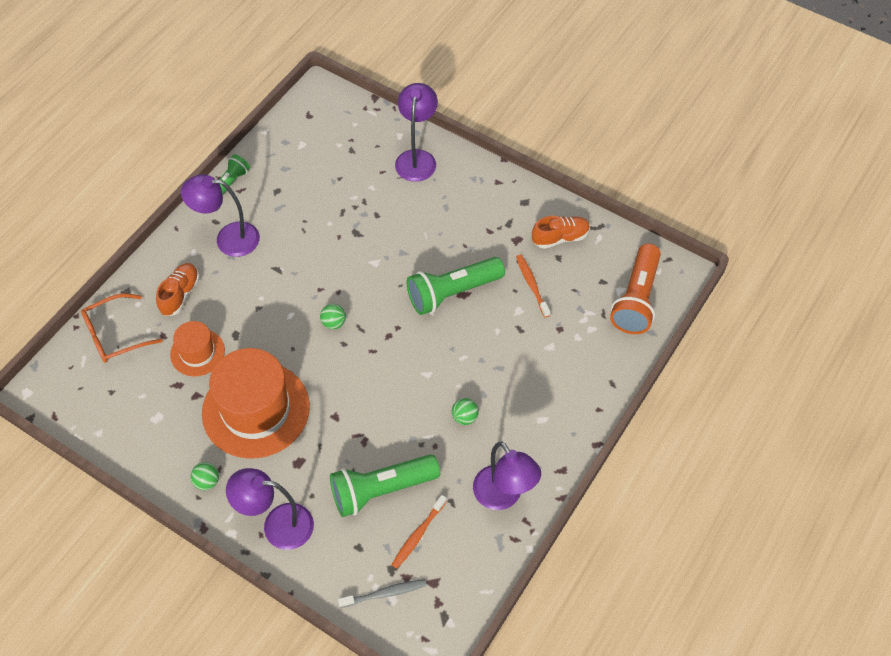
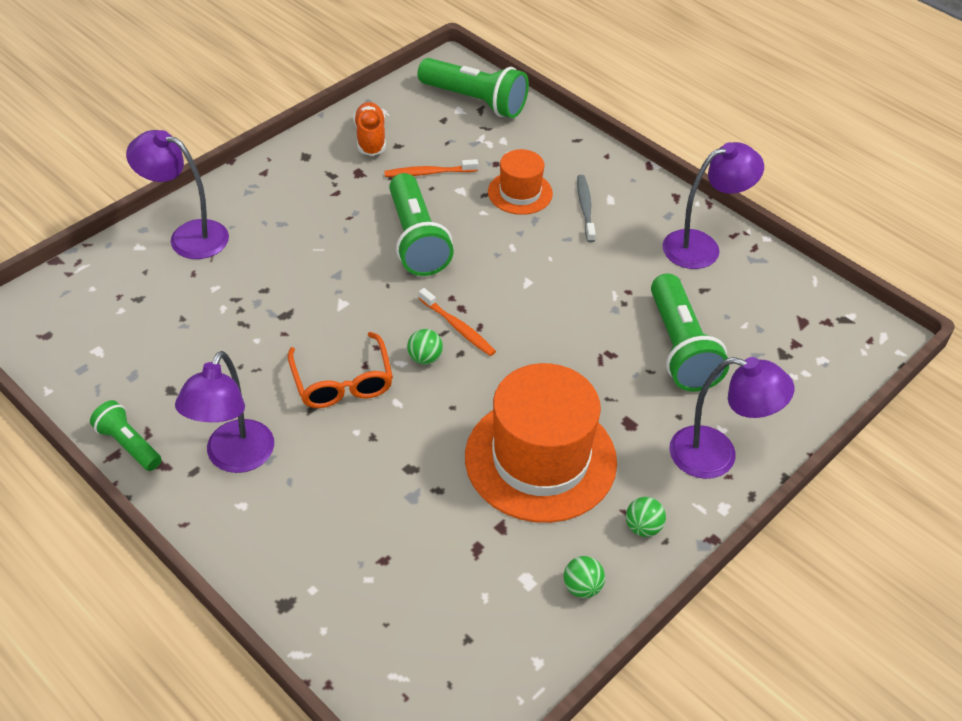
camera: 80 degrees left, 10 degrees down
(115, 335) = (362, 626): orange glasses -> orange glasses (342, 382)
(180, 294) = (315, 530): orange shoe -> none
(197, 352) = (428, 518): orange hat -> orange hat (520, 193)
(277, 525) = (717, 456): purple lamp -> purple lamp turned 90 degrees counterclockwise
(385, 593) = (814, 365): grey toothbrush -> grey toothbrush (585, 208)
(418, 535) = (742, 325): orange toothbrush -> orange toothbrush (458, 327)
(464, 417) = (595, 259): green ball -> green ball (582, 587)
(636, 299) = (475, 101): orange flashlight -> green flashlight

